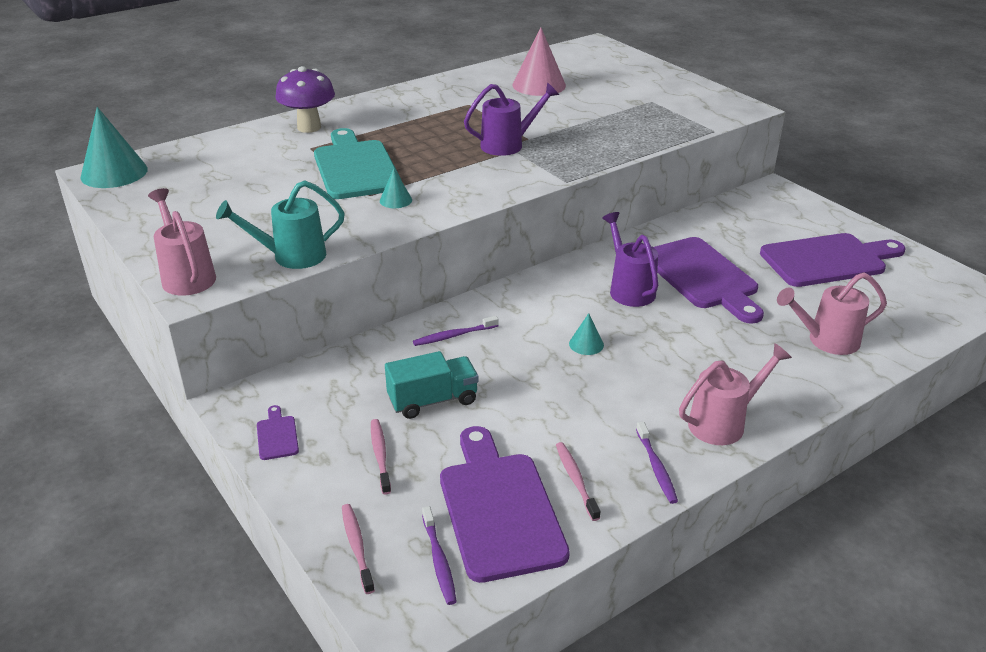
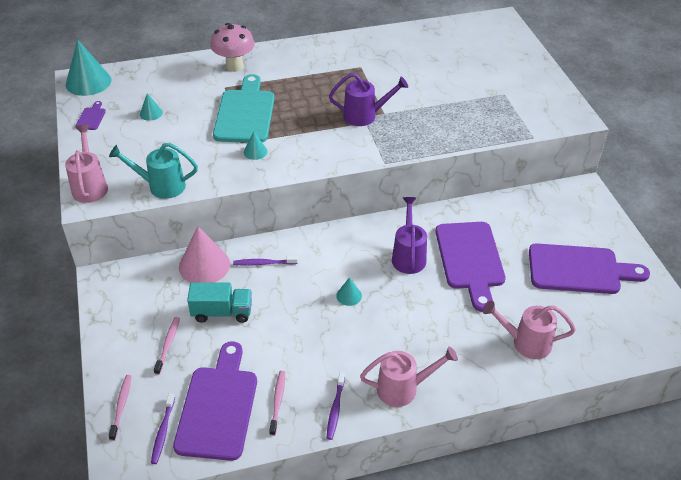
camera: 20 degrees right, 10 degrees up
(226, 188) = (151, 113): none -> turquoise cone
(277, 435) = (115, 310): purple cutting board -> purple cutting board (91, 117)
(309, 127) = (234, 66): purple mushroom -> pink mushroom
(539, 85) = (426, 57): pink cone -> pink cone (204, 265)

